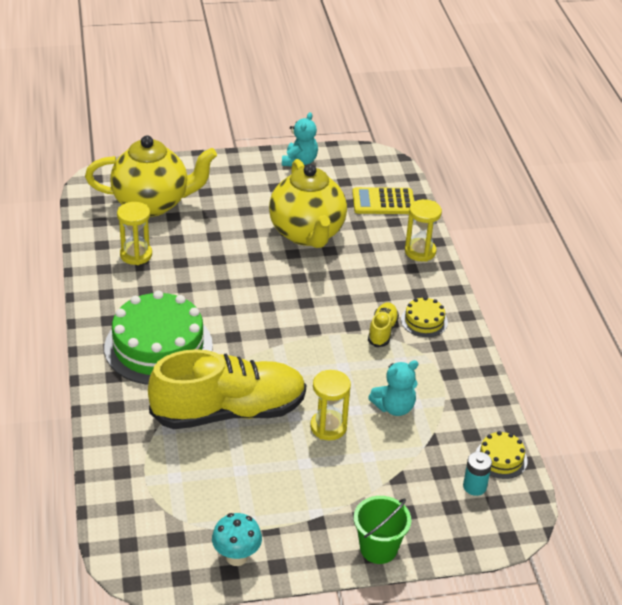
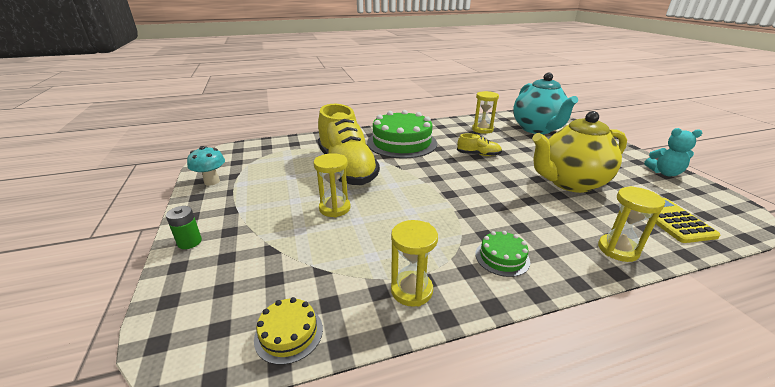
camera: 85 degrees right, 10 degrees down
(152, 203) = (537, 129): yellow teapot -> turquoise teapot
(378, 548) = (189, 242): green bucket -> green battery
(382, 331) = (468, 230): yellow shoe -> yellow shoe (478, 155)
(394, 407) = (364, 242): turquoise teddy bear -> none
(424, 321) = (502, 257): yellow cake -> green cake
(459, 383) = (411, 290): none -> yellow hourglass
(474, 486) = (247, 308): turquoise battery -> none

